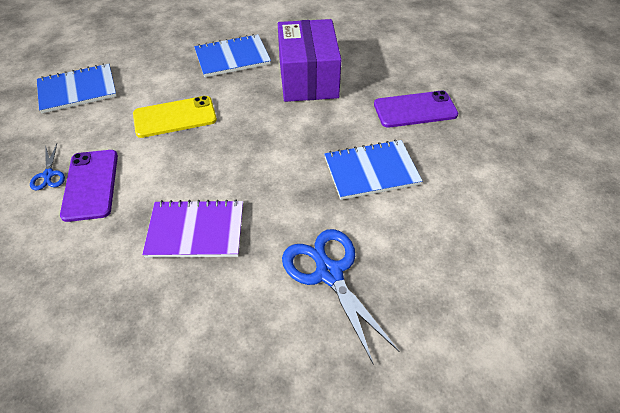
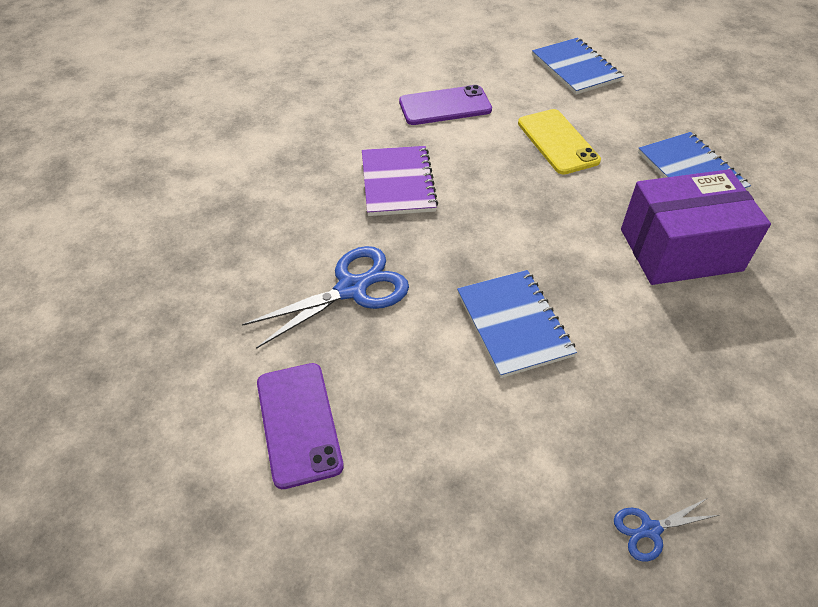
camera: 85 degrees right, 0 degrees up
(48, 175) = (452, 79): blue scissors -> blue scissors (650, 530)
(415, 109) = (660, 378): purple phone -> purple phone (299, 423)

